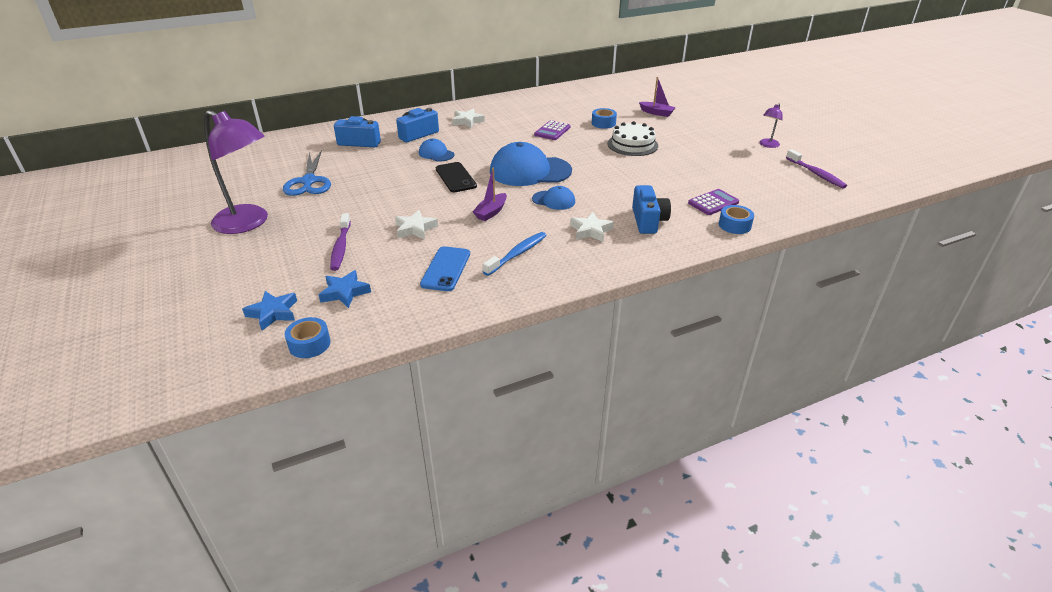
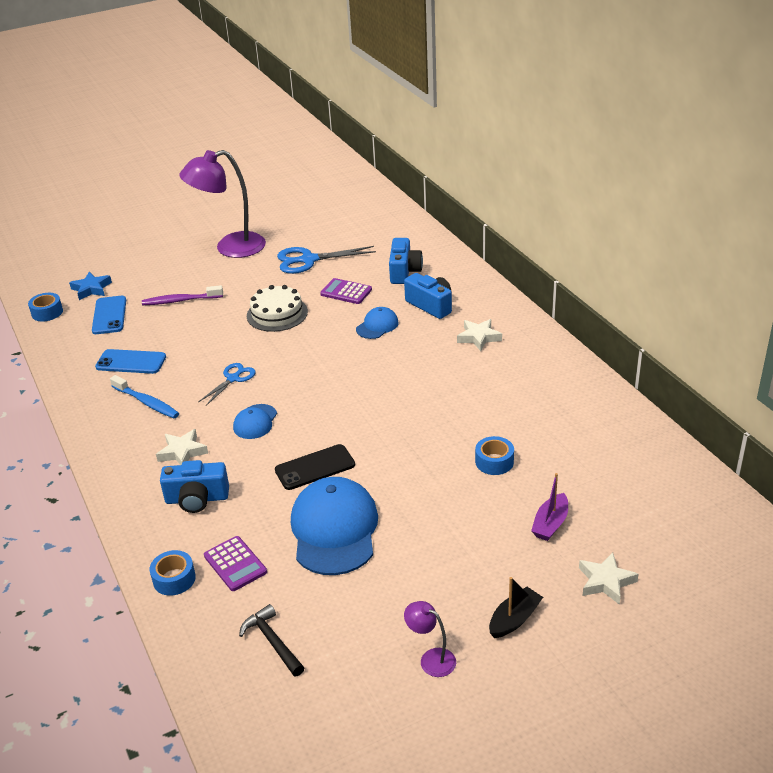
camera: 90 degrees right, 0 degrees up
(249, 223) = (230, 248): purple lamp -> purple lamp turned 45 degrees clockwise
(345, 292) = (109, 315): blue star -> blue phone
(415, 229) = (206, 335): white star -> white star (606, 581)
(455, 177) = (315, 346): black phone -> black phone (315, 467)
(491, 212) = (233, 379): purple boat -> blue scissors
(530, 171) = (331, 399): blue cap -> blue cap (334, 529)
(552, 131) = (457, 412): purple calculator -> purple calculator (346, 292)
(632, 144) = (418, 491): white cake -> white cake (277, 314)
(731, 125) = (514, 619): none -> black boat
(775, 188) = (272, 641): none -> black hammer
(816, 174) = (319, 707): purple toothbrush -> none

